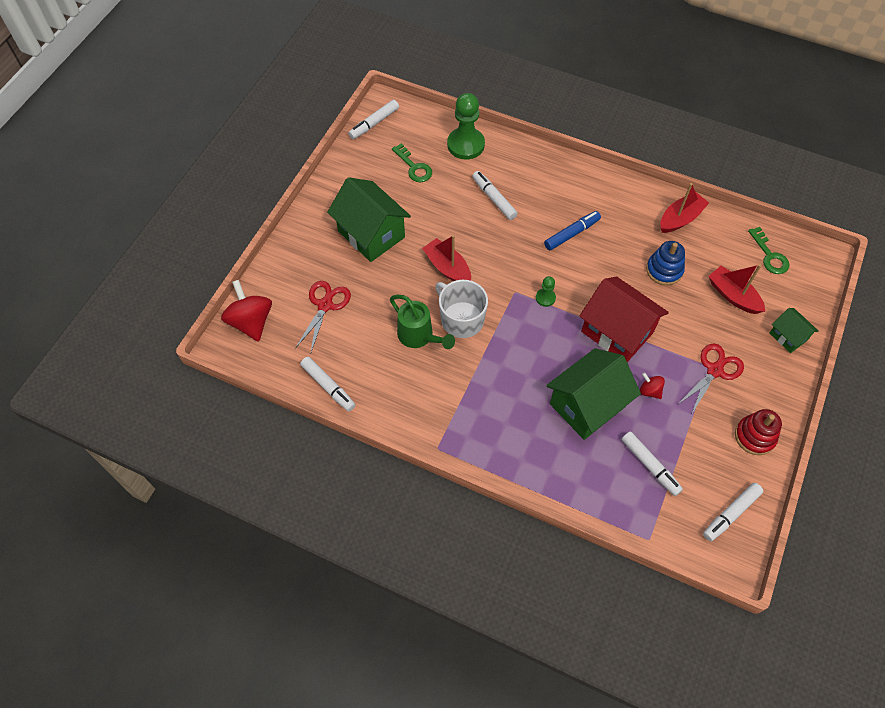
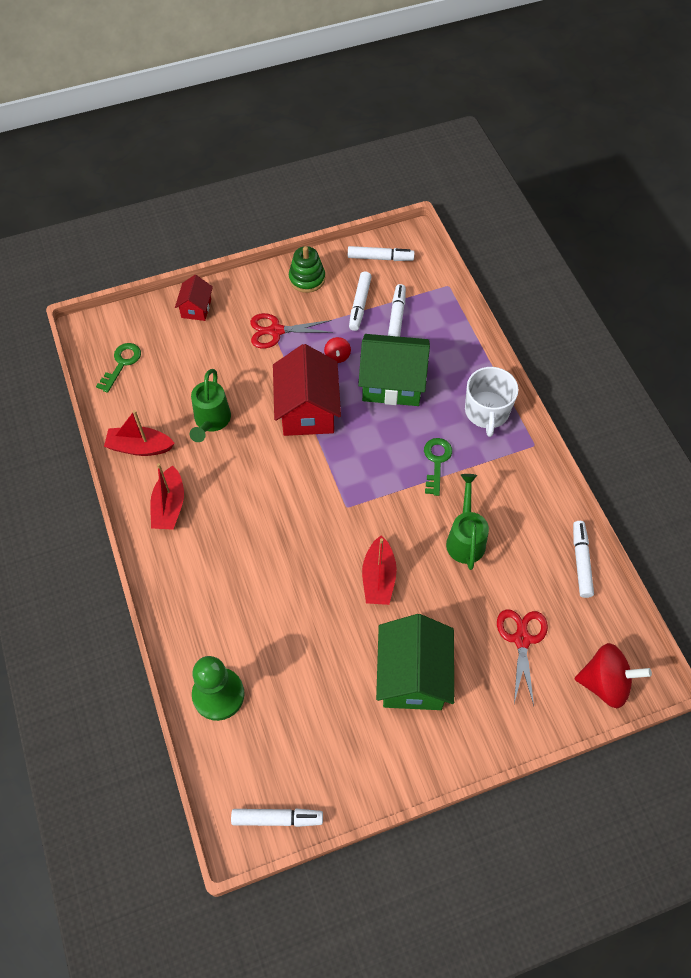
camera: 135 degrees left, 0 degrees up
(251, 322) = (605, 683): red spinning top -> red spinning top turned 105 degrees counterclockwise
(325, 305) = (521, 639): red scissors -> red scissors turned 120 degrees clockwise
(414, 167) = (296, 716): green key -> green key (436, 461)
(461, 319) = (415, 523): white mug -> white mug (487, 412)
(494, 198) = (262, 608): white marker -> white marker (359, 305)
(545, 298) = (328, 481): green pawn -> none
(572, 234) = (240, 513): blue marker -> none
(664, 270) = (211, 421): blue stacking toy -> green watering can
(733, 295) = (190, 362): red boat -> red boat (169, 506)
(754, 436) = (307, 278): red stacking toy -> green stacking toy
(788, 336) = (196, 308): green house -> red house

